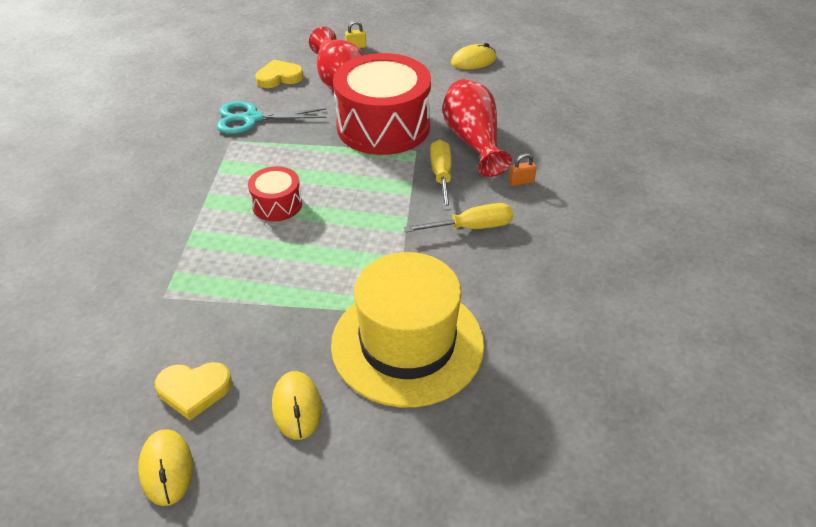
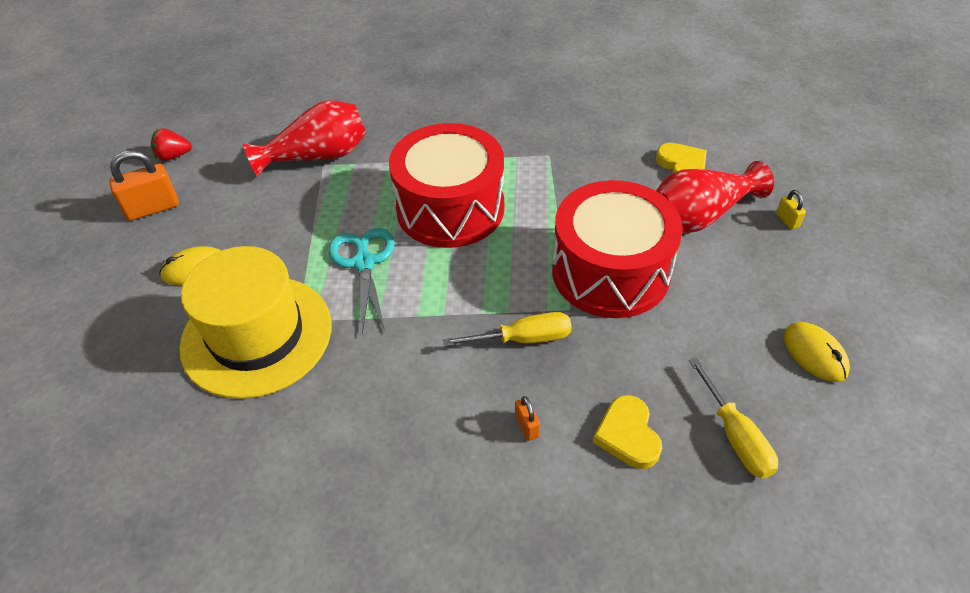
camera: 85 degrees right, 5 degrees up
(61, 457) = (174, 156): none -> red strawberry
(166, 468) = (153, 208): yellow mouse -> orange padlock
(194, 390) = (222, 205): yellow heart -> yellow heart (628, 435)
(252, 118) = (592, 162): turquoise scissors -> turquoise scissors (364, 263)
(277, 204) = (450, 208): red drum -> red drum, size x2.12
(471, 228) = (430, 376): yellow screwdriver -> yellow screwdriver (735, 435)
(473, 141) = (604, 367): red vase -> red vase (317, 157)

